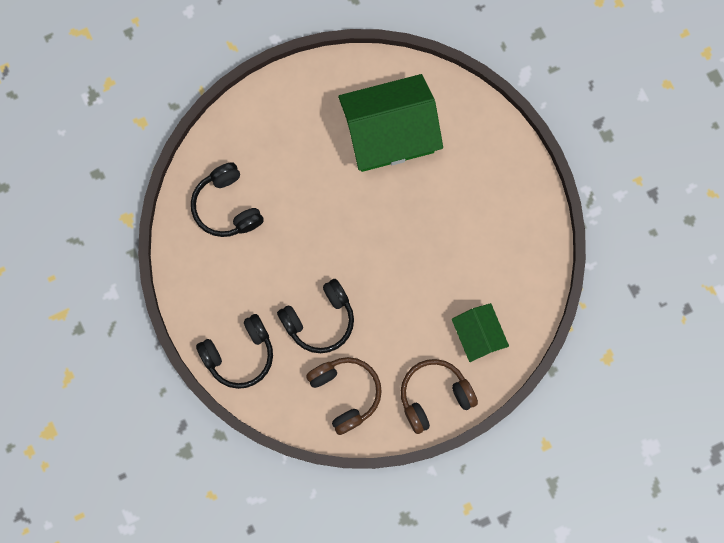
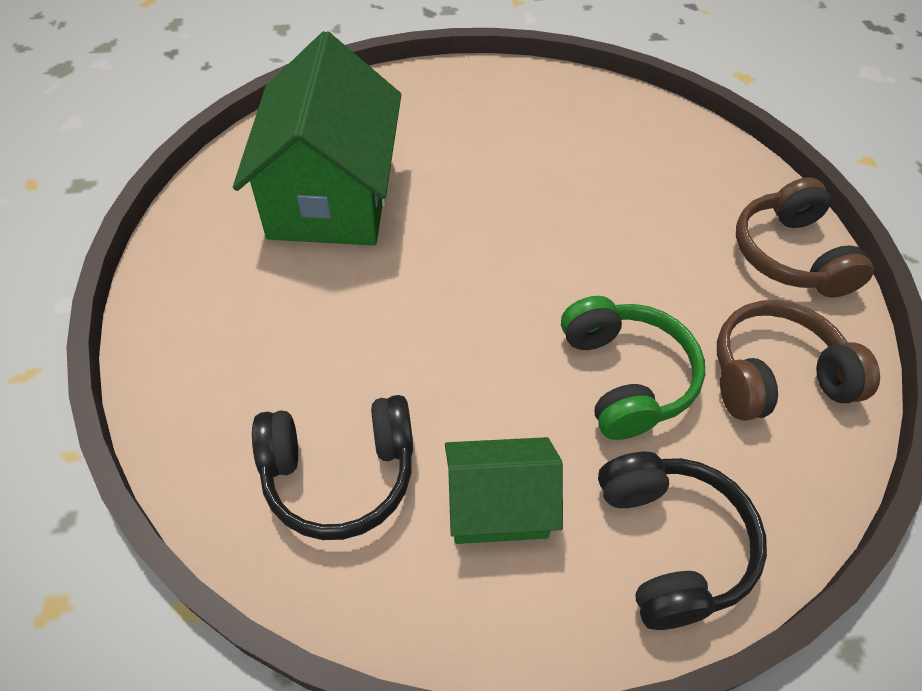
camera: 75 degrees left, 25 degrees down
(319, 319) = (624, 377): black headphones -> green headphones
(478, 335) = (694, 181): green house -> green house (497, 505)

